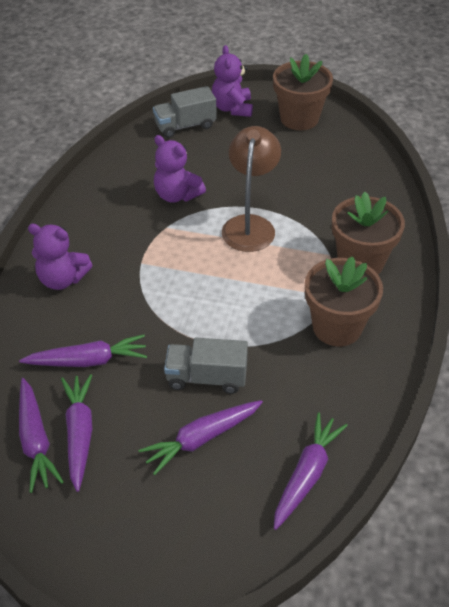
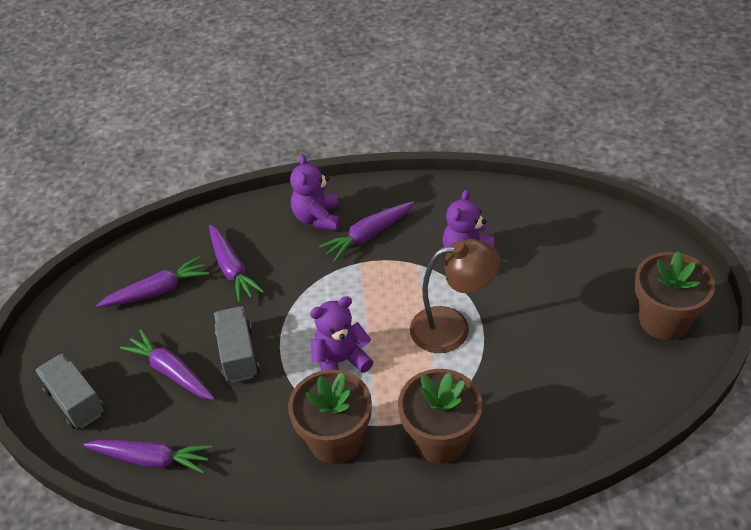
camera: 75 degrees right, 0 degrees up
(36, 440) = (144, 268): purple carrot -> purple carrot (368, 235)
(185, 126) = (583, 226): grey truck -> grey truck (75, 401)
(232, 108) = (642, 255): purple teddy bear -> purple teddy bear (340, 361)

